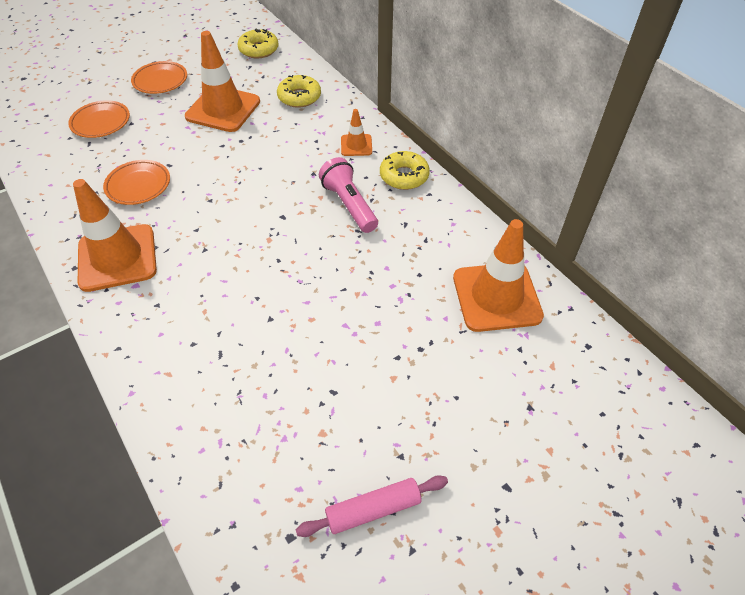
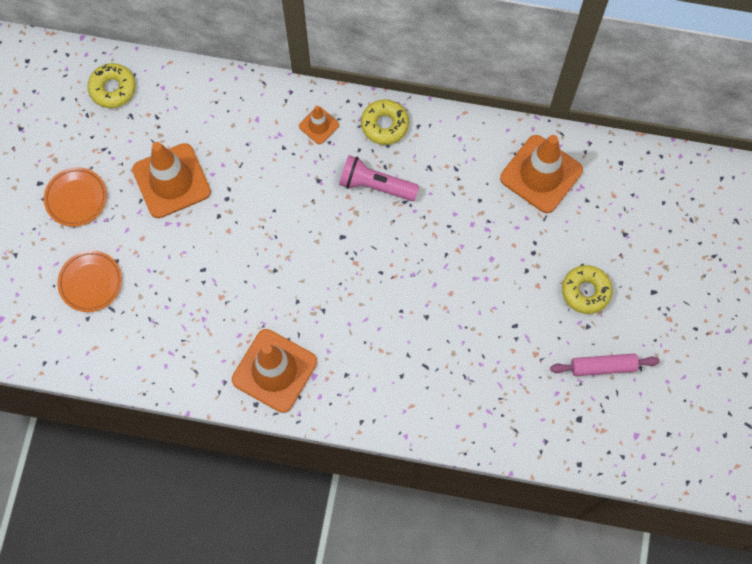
camera: 45 degrees left, 20 degrees up
(138, 185) = (206, 307): orange plate -> none
(299, 97) = (216, 114): yellow donut -> yellow donut (585, 291)
(373, 509) = (603, 366): pink rolling pin -> pink rolling pin turned 60 degrees clockwise

